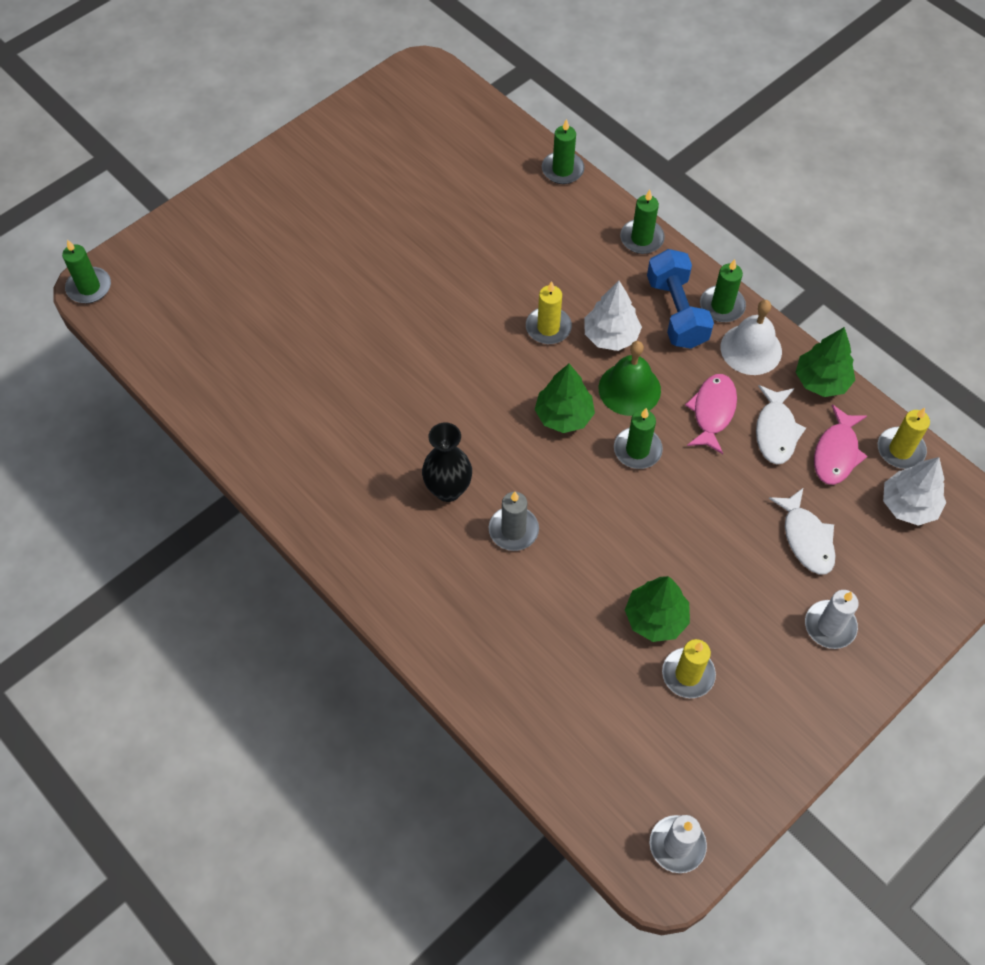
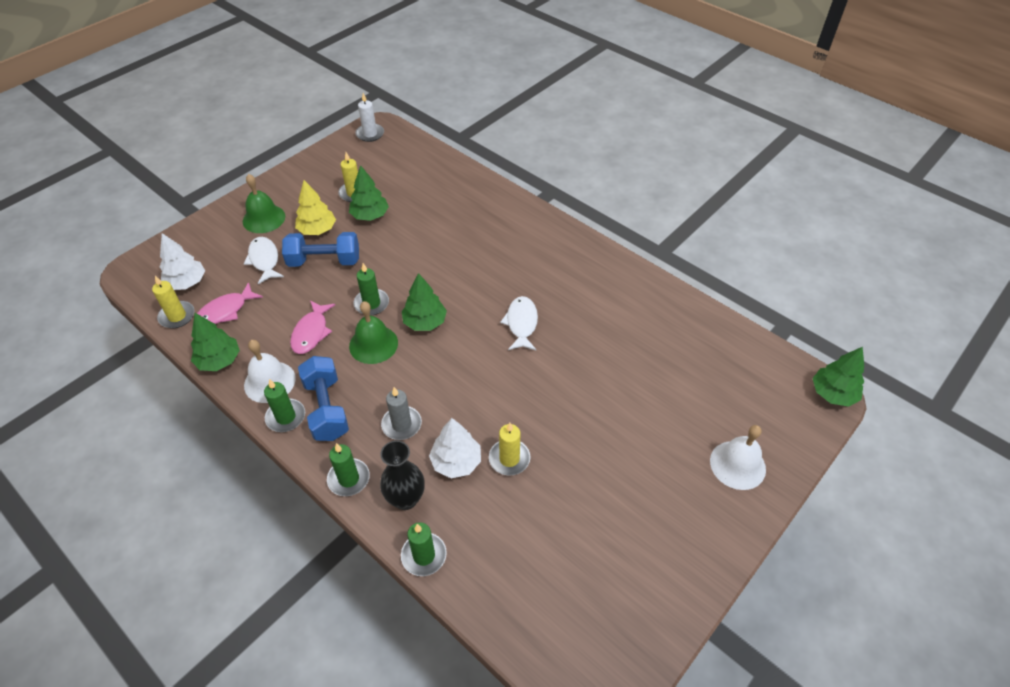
camera: 175 degrees right, 10 degrees down
(89, 287) = (832, 393): green candle -> green tree
(234, 223) = (737, 465): none -> white bell
(448, 489) = (505, 271): black vase -> black vase (406, 499)
(513, 530) = (459, 252): grey candle -> grey candle (401, 424)
(548, 327) = (437, 387): yellow candle -> yellow candle (509, 459)
(610, 336) = (385, 384): white tree -> white tree (456, 462)
(715, 529) = (324, 261): none -> blue dumbbell
(737, 593) = (317, 230): none -> yellow tree
(776, 431) = (266, 322): white fish -> white fish (521, 323)
(830, 626) = (264, 218): white candle -> green bell
(836, 453) = (225, 311): pink fish -> pink fish turned 150 degrees counterclockwise

